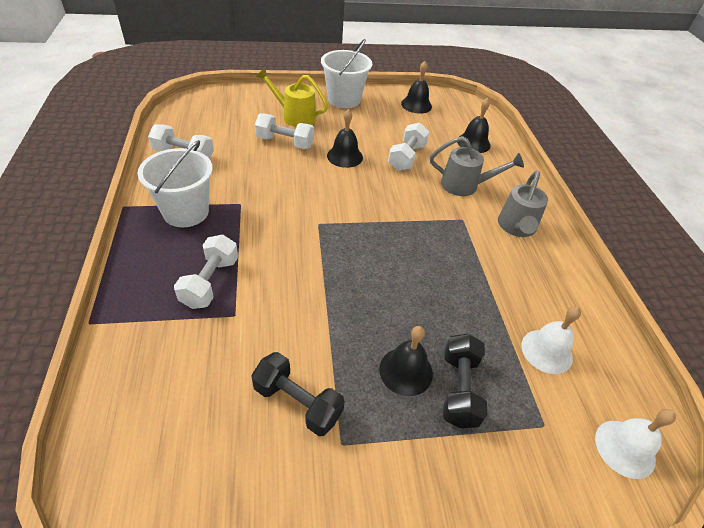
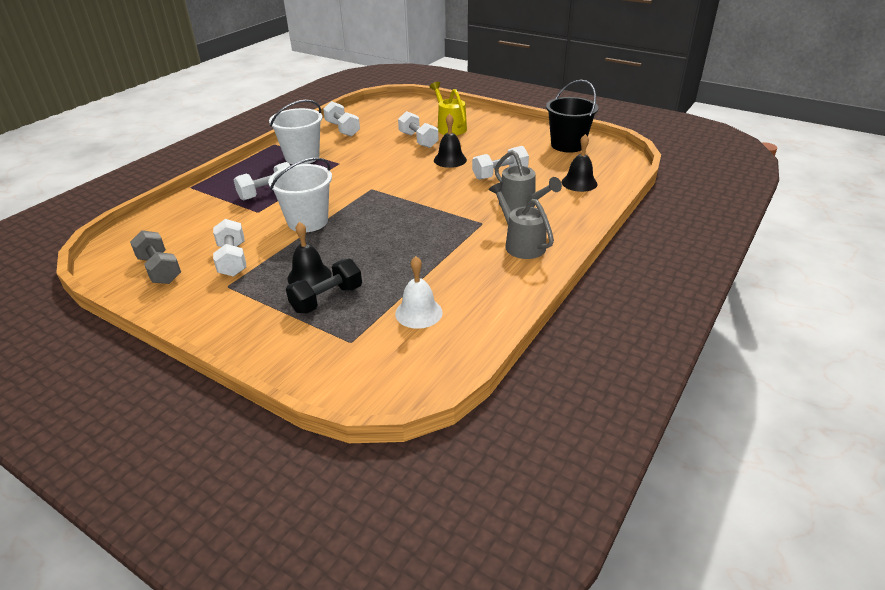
camera: 45 degrees right, 10 degrees down
(225, 479) = (160, 269): none -> grey dumbbell
(297, 402) = (233, 260): black dumbbell -> white dumbbell
(344, 99) = (506, 127): white bucket -> white bucket (308, 221)
(416, 105) = (567, 145): black bell -> black bucket
(516, 228) = (521, 244): grey watering can -> grey watering can turned 90 degrees clockwise
(625, 448) = (386, 381): white bell -> none

